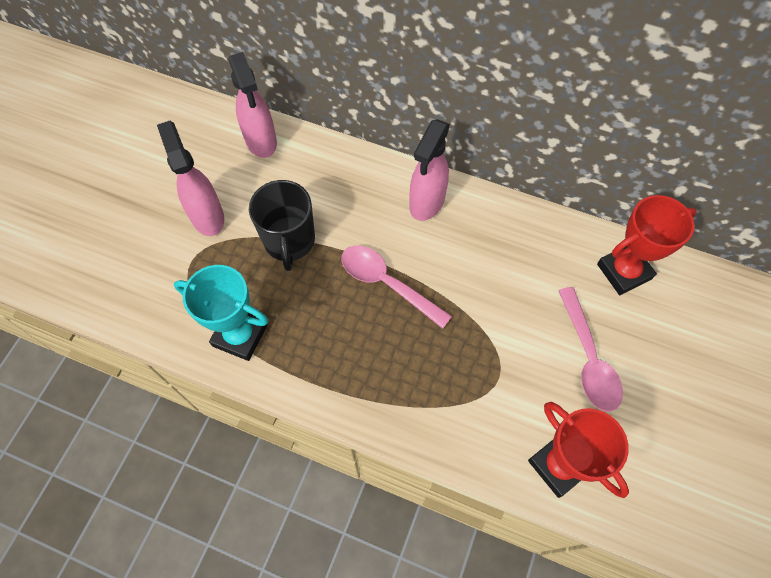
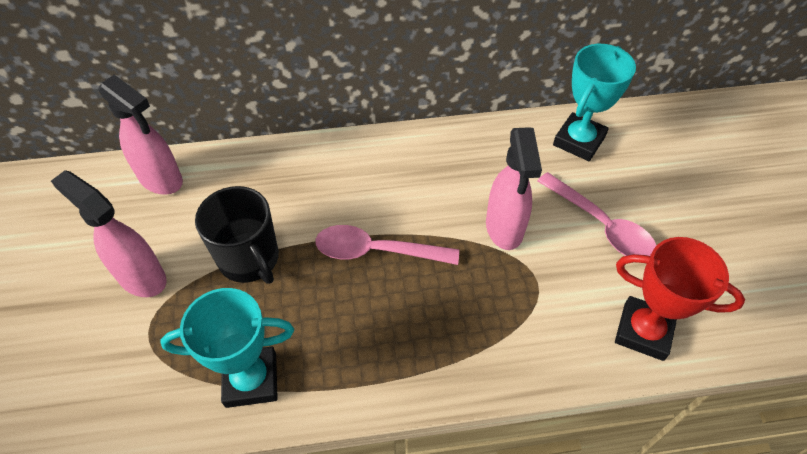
camera: 30 degrees left, 10 degrees down
(426, 203) = (368, 162): pink spray bottle -> pink spray bottle (504, 229)
(623, 271) = (579, 141): red trophy -> turquoise trophy

